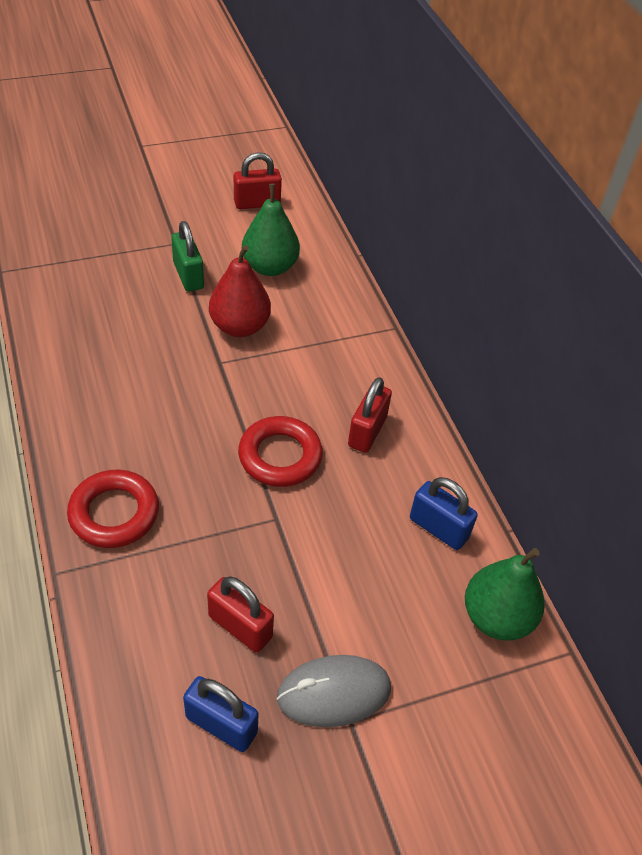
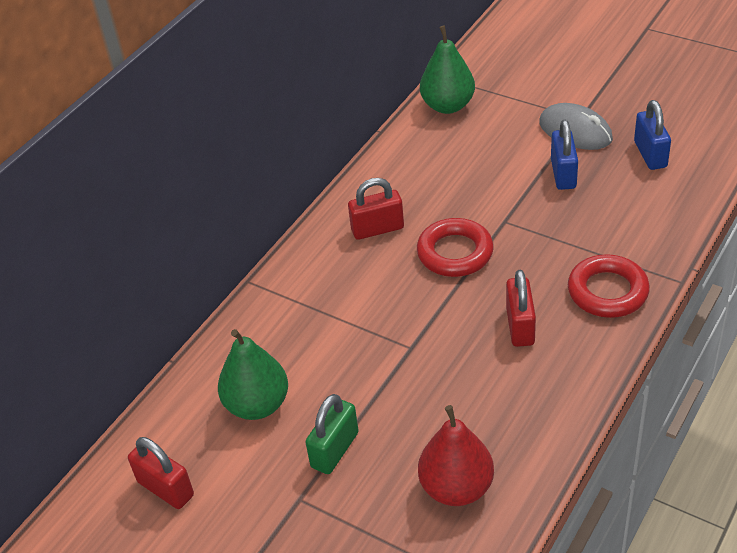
camera: 120 degrees left, 5 degrees down
(239, 327) = (357, 366): red pear -> red pear (456, 488)
(240, 626) = (592, 185): red padlock -> red padlock (520, 326)
(438, 528) = (416, 156): blue padlock -> blue padlock (563, 174)

